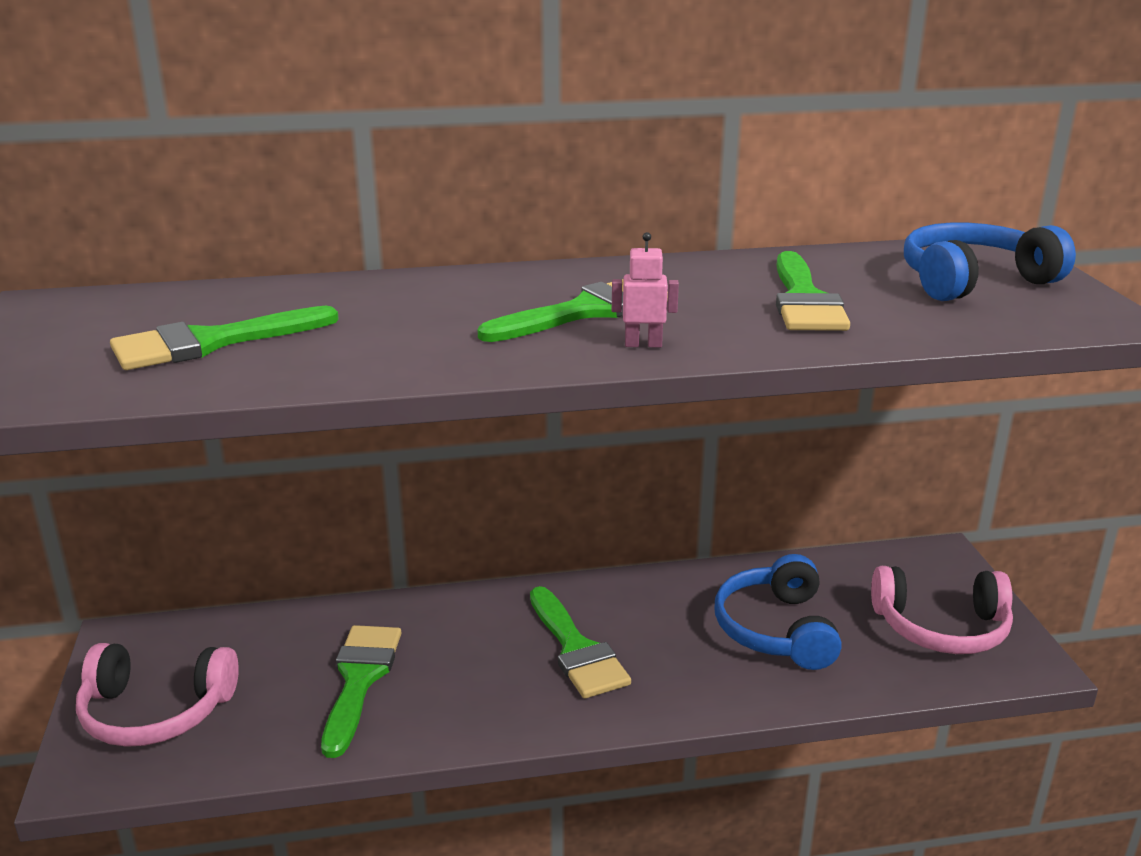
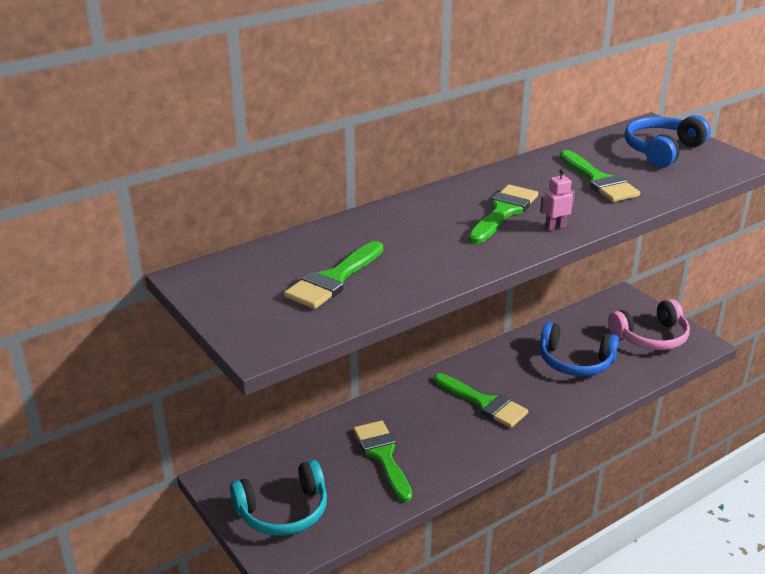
camera: 25 degrees left, 5 degrees up
(156, 711) = (283, 511): pink headphones -> turquoise headphones
(776, 629) = (575, 361): blue headphones -> blue headphones turned 45 degrees counterclockwise

